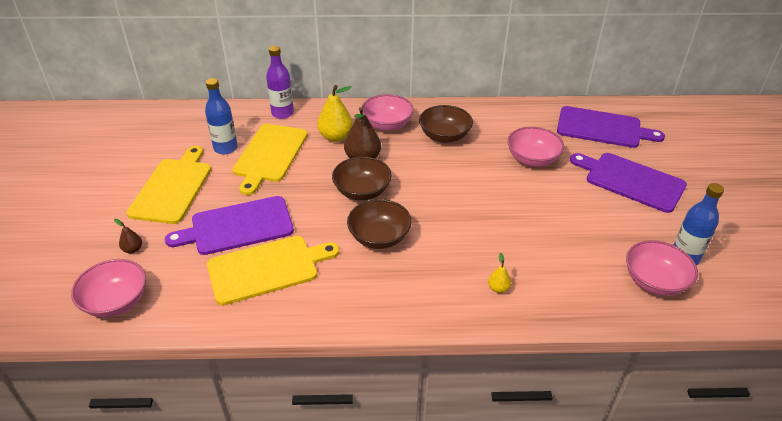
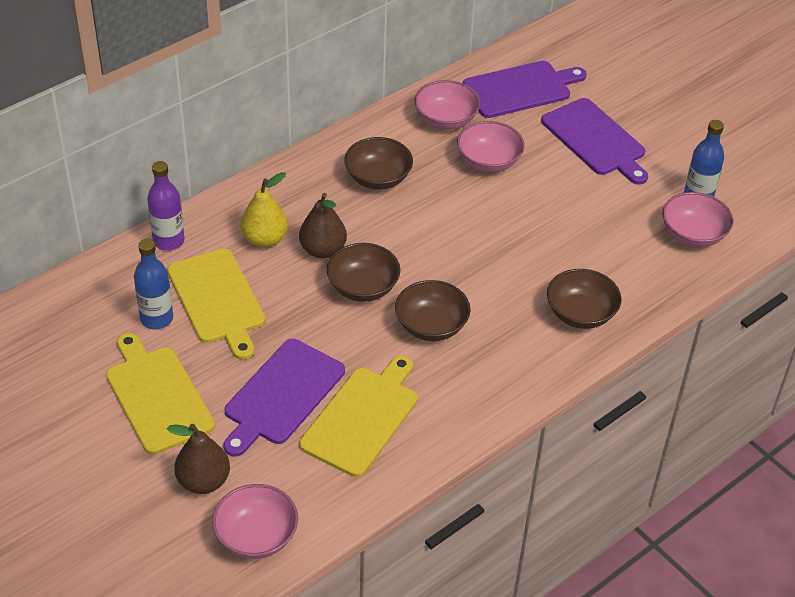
camera: 40 degrees left, 5 degrees up
(133, 249) = (203, 481): brown pear -> brown pear, size x1.98
(387, 124) = (303, 195): pink bowl -> pink bowl (446, 119)
(498, 288) = (580, 314): yellow pear -> brown bowl
(631, 181) = (595, 140): purple cutting board -> purple cutting board turned 120 degrees counterclockwise

